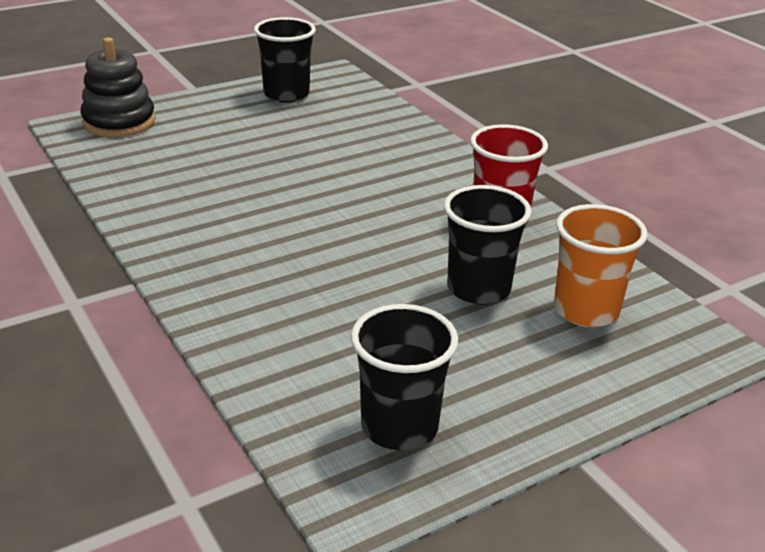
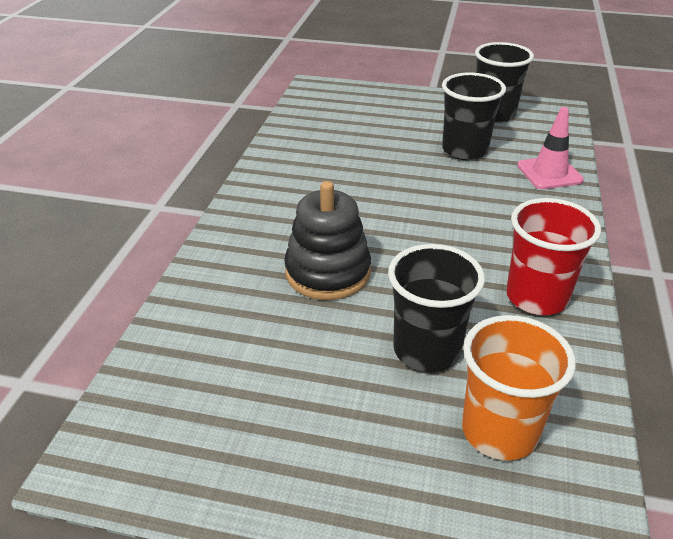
camera: 45 degrees right, 5 degrees up
(119, 122) = (347, 94): black stacking toy -> black stacking toy (327, 272)
(393, 127) = (549, 173): none -> pink traffic cone
(399, 427) = (203, 426): black cup -> black cup (465, 150)

